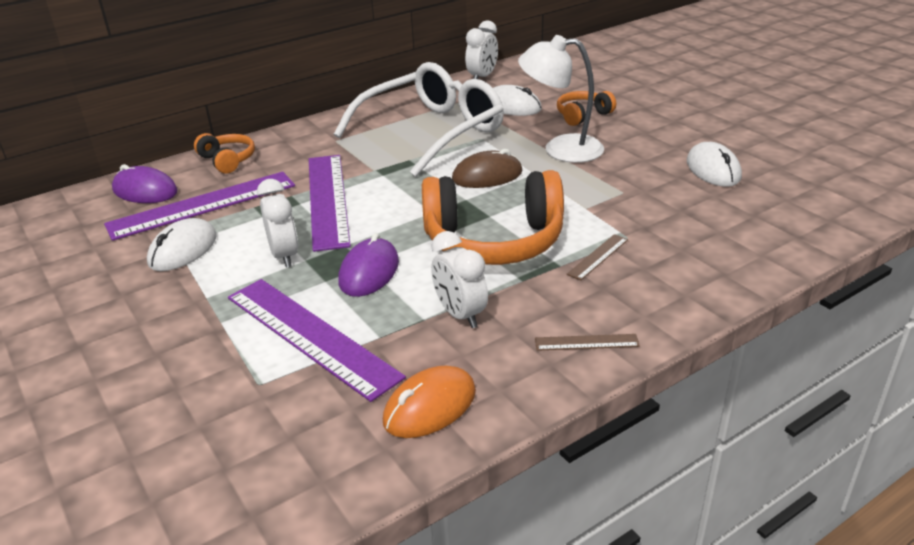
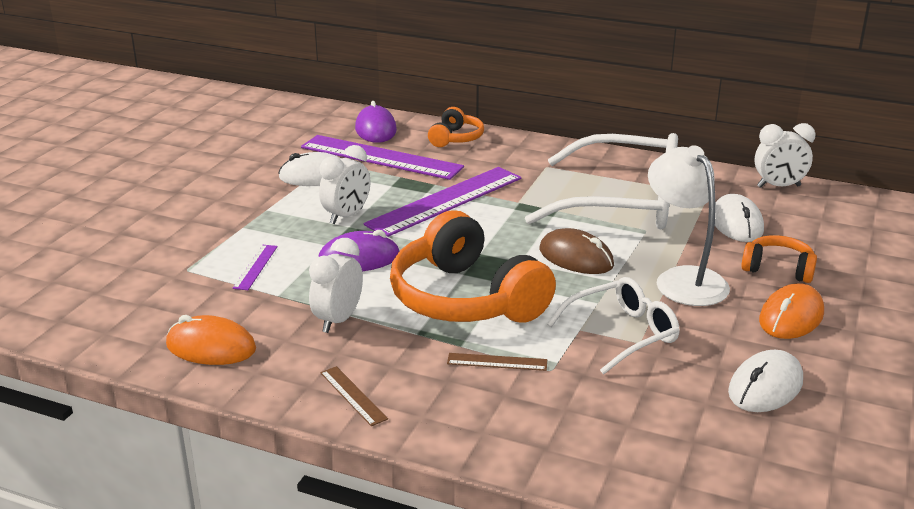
camera: 55 degrees right, 5 degrees down
(310, 336) = (255, 267): purple ruler -> purple ruler, size x0.42
(607, 194) = (623, 333): none -> white glasses
(642, 133) = (791, 317): none -> orange mouse

